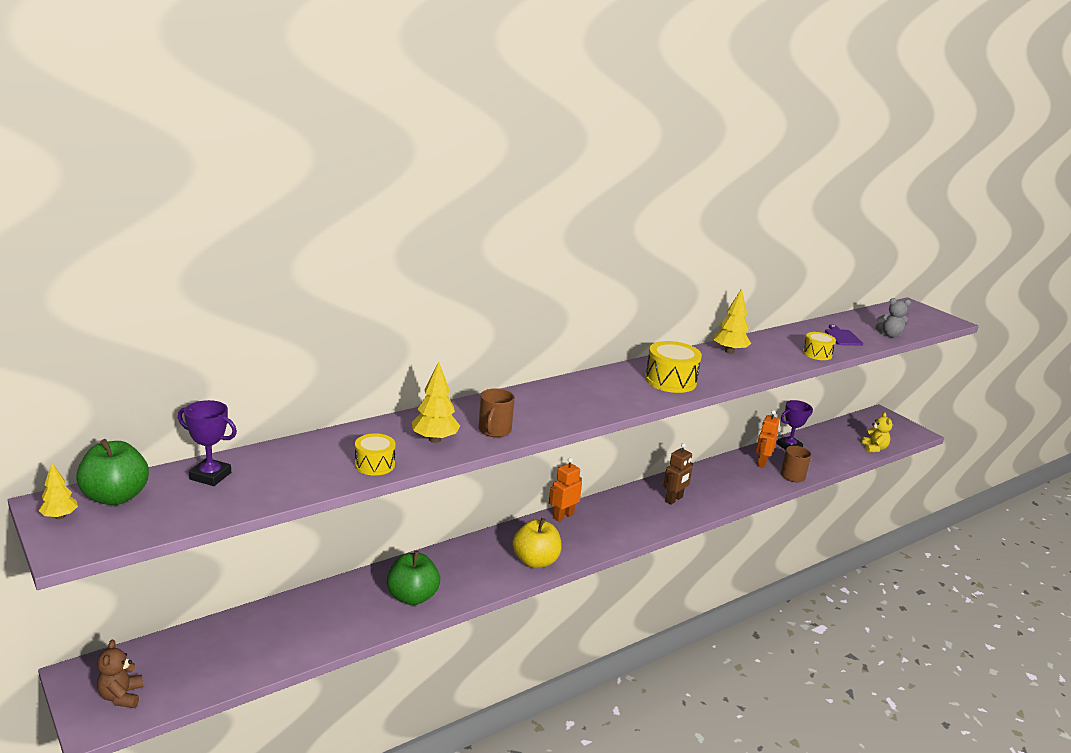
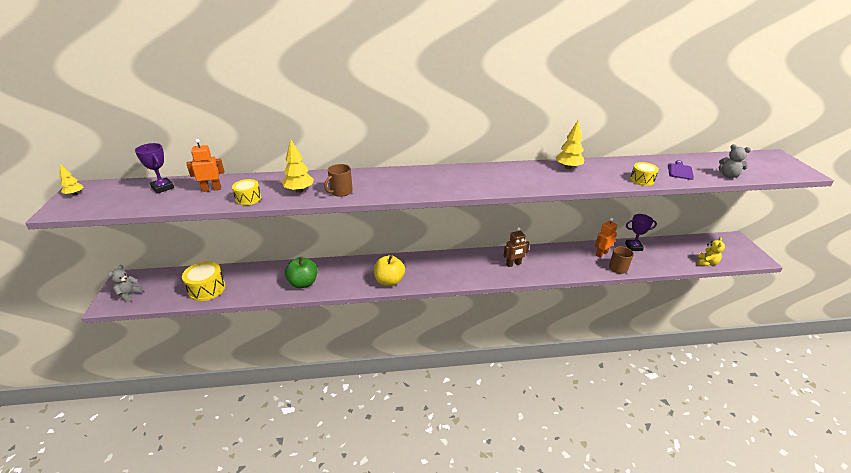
camera: 30 degrees right, 10 degrees up
(115, 497) = (109, 189): green apple -> none
(121, 696) = (129, 294): brown teddy bear -> grey teddy bear
(563, 516) = (431, 257): orange robot -> orange robot (211, 189)
(670, 381) = (498, 180): yellow drum -> yellow drum (207, 289)

